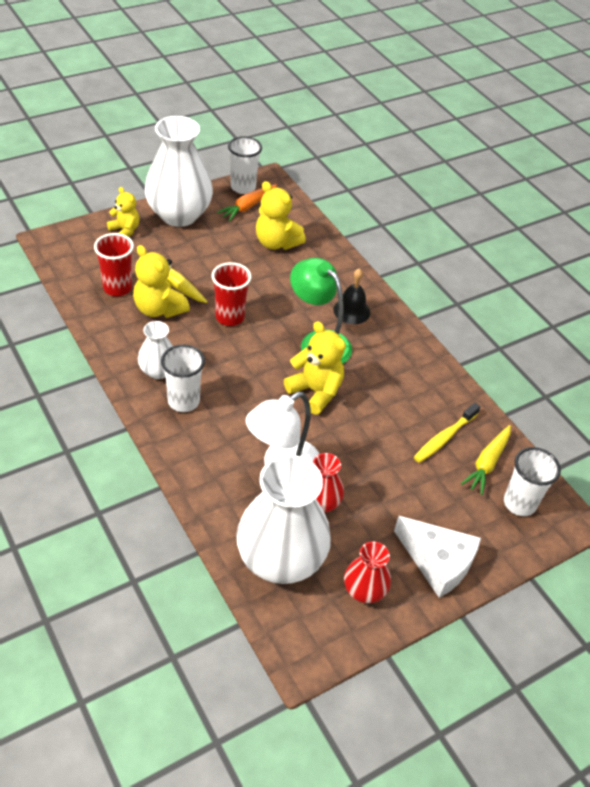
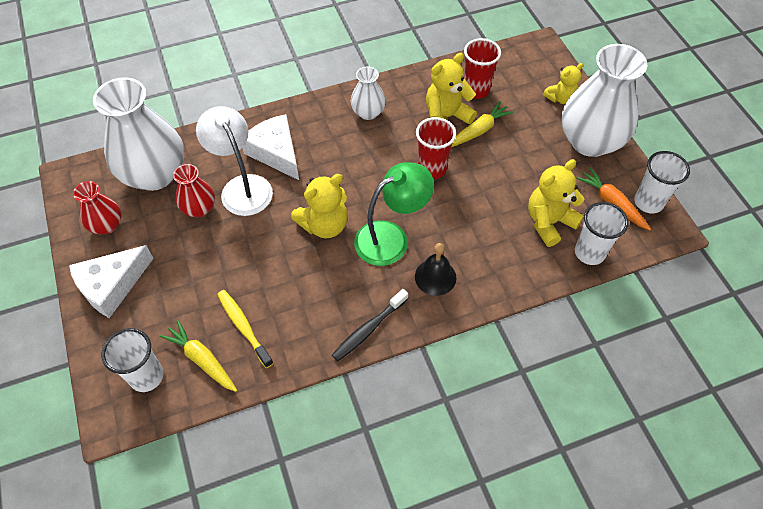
camera: 105 degrees right, 10 degrees up
(183, 401) = (330, 127): white cup -> white cup (589, 252)
(228, 445) = (276, 152): none -> white cheese
(416, 350) = (368, 329): none -> black toothbrush

